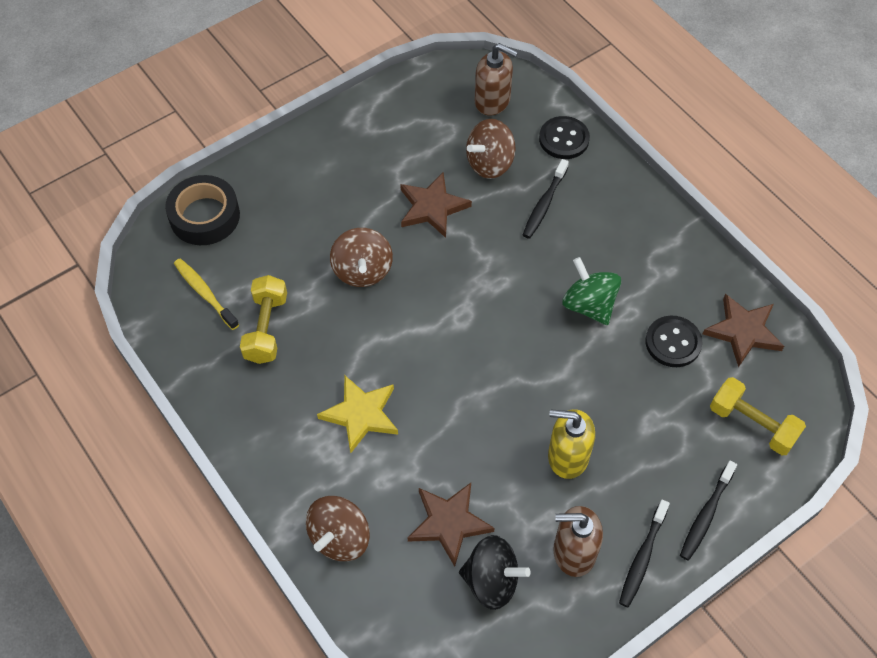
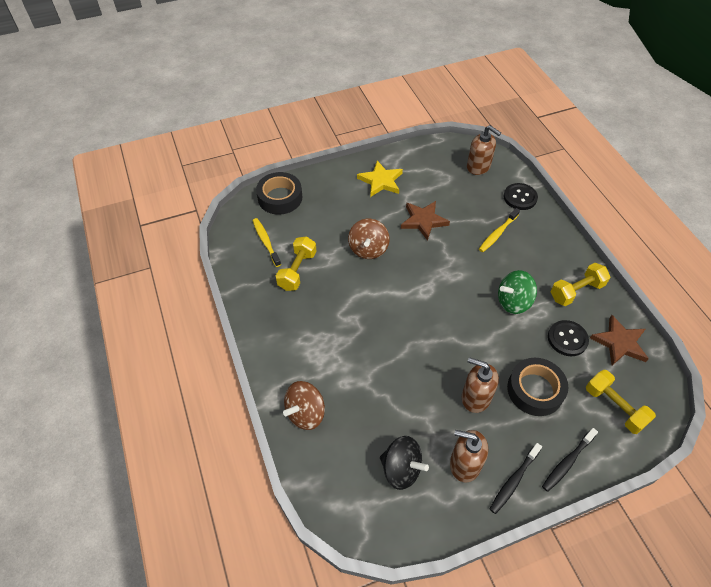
camera: 15 degrees right, 5 degrees down
(361, 414) = (342, 337): yellow star -> yellow star (381, 181)
(449, 523) = (382, 422): brown star -> none
(490, 163) = (467, 202): brown spinning top -> none
(544, 204) = (498, 233): black toothbrush -> yellow toothbrush
(567, 456) = (475, 397): yellow soap dispenser -> brown soap dispenser
(589, 305) = (513, 302): green spinning top -> green spinning top turned 90 degrees counterclockwise
(644, 426) = (535, 390): none -> black tape
(671, 269) = (576, 291): none -> yellow dumbbell

